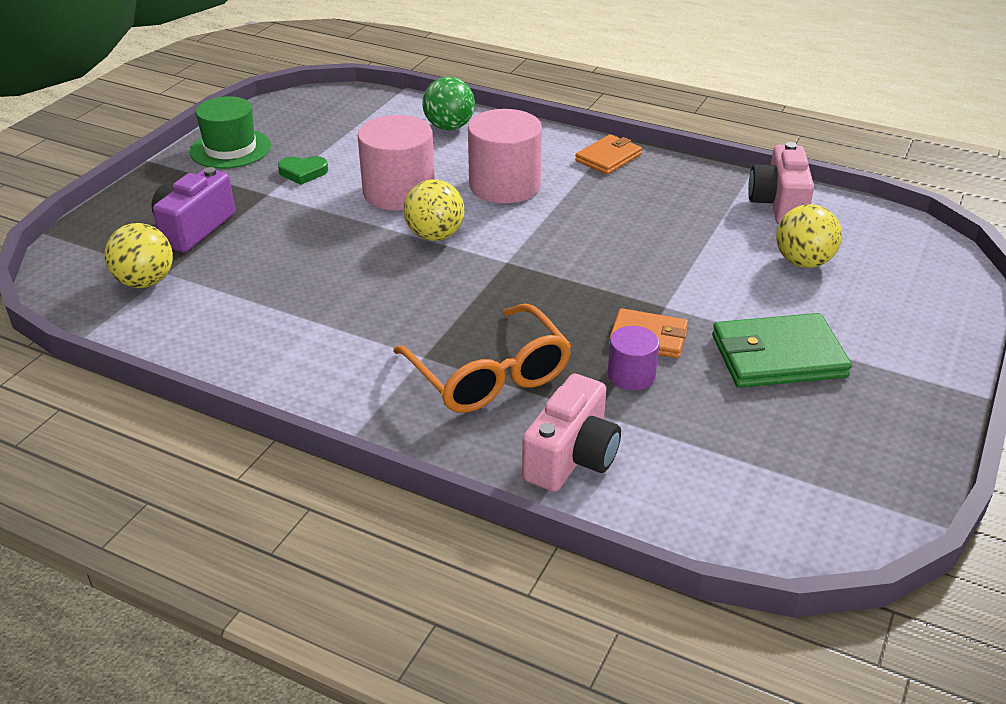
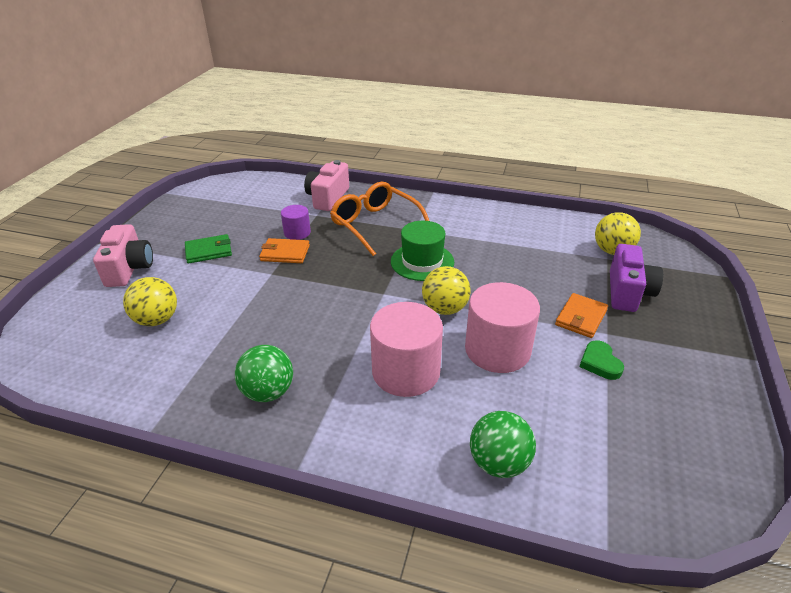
camera: 170 degrees right, 0 degrees up
(230, 149) = (699, 386): green hat -> green hat (422, 262)
(303, 172) = (600, 363): green heart -> green heart turned 90 degrees counterclockwise
(608, 158) = (305, 430): orange wallet -> orange wallet (581, 317)
(647, 185) = (268, 392): none -> green ball
(778, 356) = (209, 251): green wallet -> green wallet, size x0.63
(779, 204) = (145, 382): pink camera -> pink camera (129, 269)

